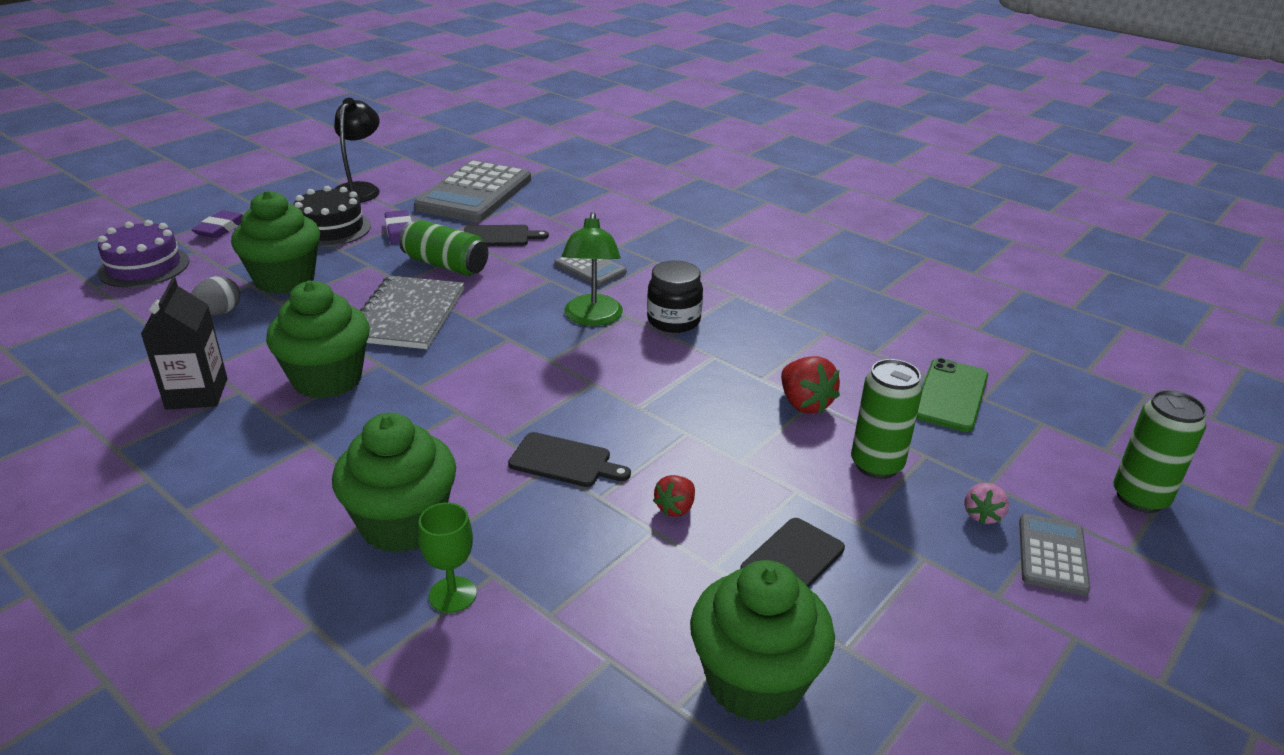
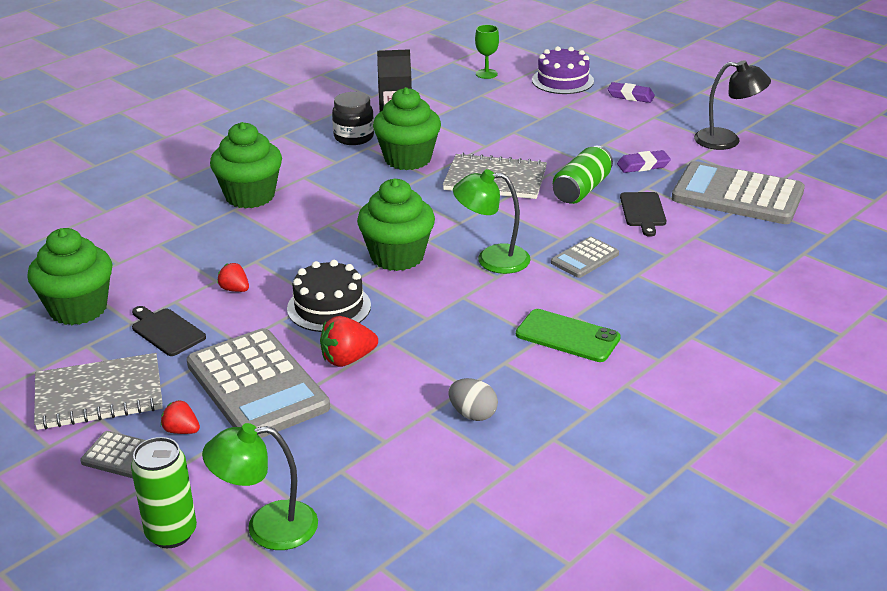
camera: 95 degrees right, 0 degrees up
(219, 313) = (497, 114): grey egg -> grey egg (473, 414)
(285, 280) = (548, 129): green cupcake -> green cupcake (397, 256)
(331, 229) = (640, 137): black cake -> black cake (329, 307)
(452, 595) = (186, 215): green goblet -> green goblet (486, 74)
(564, 461) = (296, 247): black cutting board -> none
(673, 321) = (487, 300): black jar -> black jar (354, 137)
(876, 465) = (257, 386): green can -> grey calculator
(951, 395) = (347, 449): green phone -> green phone (567, 336)
(952, 607) = (99, 395): none -> grey notebook
(982, 515) = (181, 430): pink strawberry -> red strawberry
(1087, 435) = (267, 527): none -> green lamp

